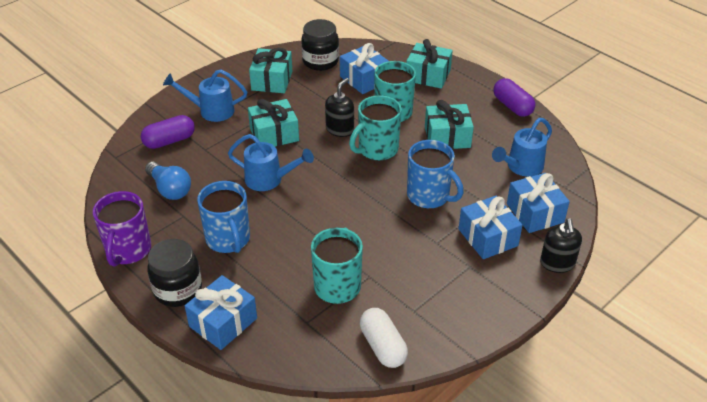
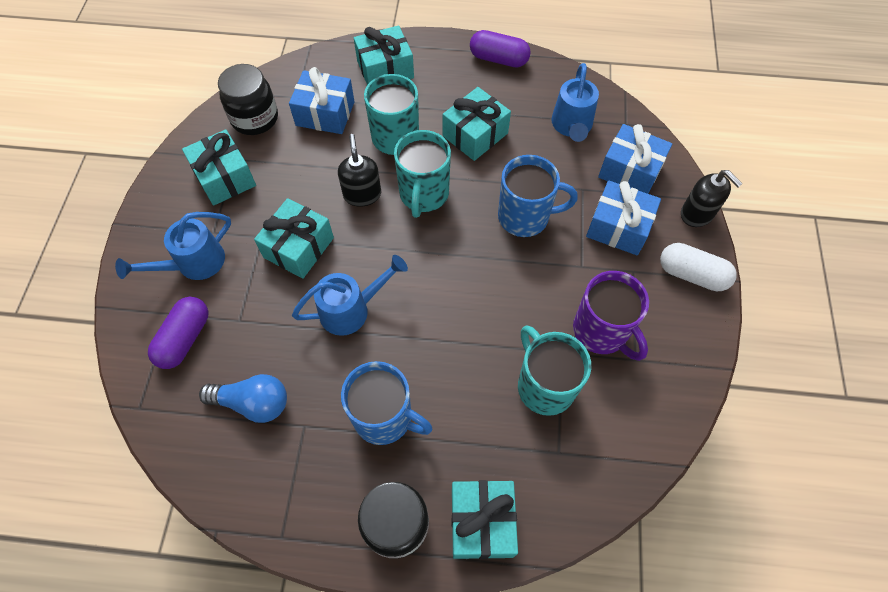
camera: 40 degrees left, 20 degrees up
(128, 250) = (288, 520): purple mug -> purple mug (601, 331)
(223, 322) = (482, 522): blue gift -> turquoise gift
(383, 346) = (649, 421): white capsule -> white capsule (692, 274)

